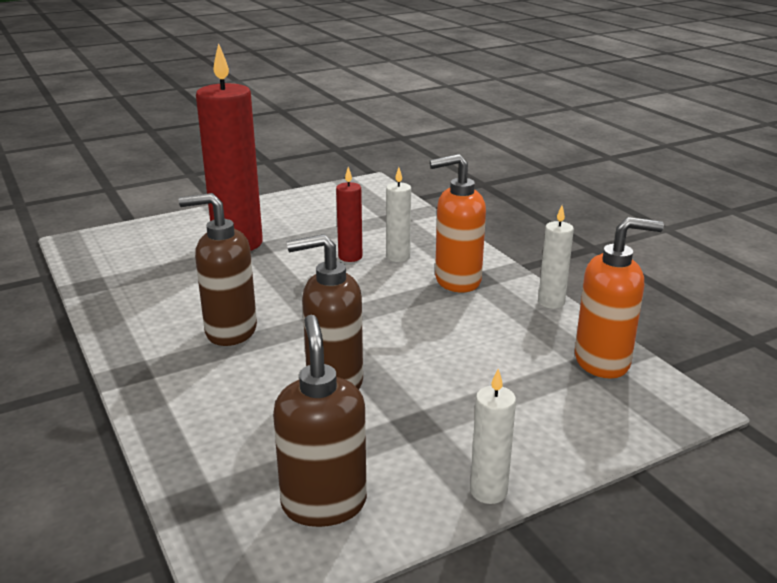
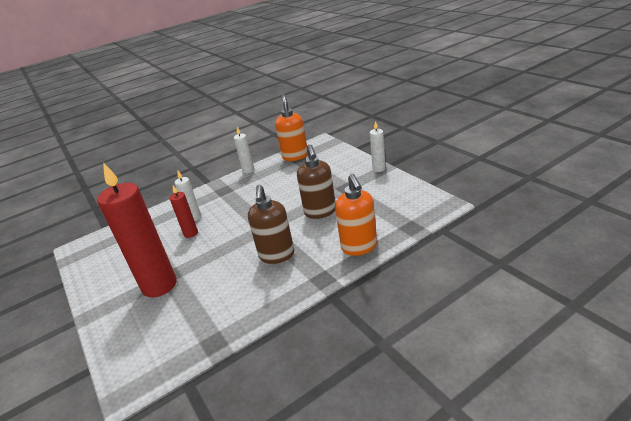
camera: 90 degrees left, 5 degrees up
(324, 503) = (399, 198): brown soap dispenser -> none
(457, 281) = (225, 195): orange soap dispenser -> orange soap dispenser (359, 247)

